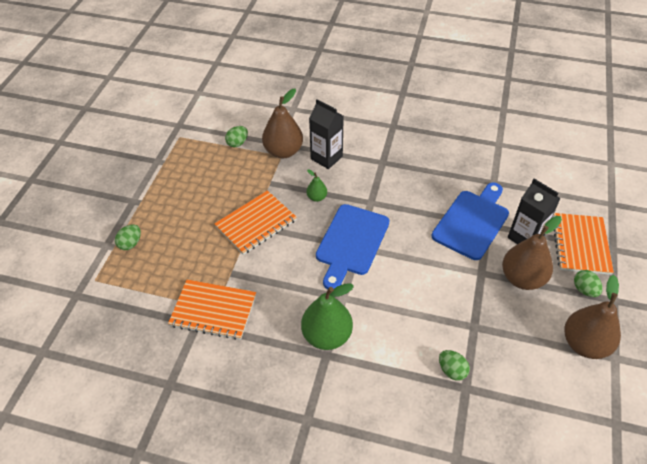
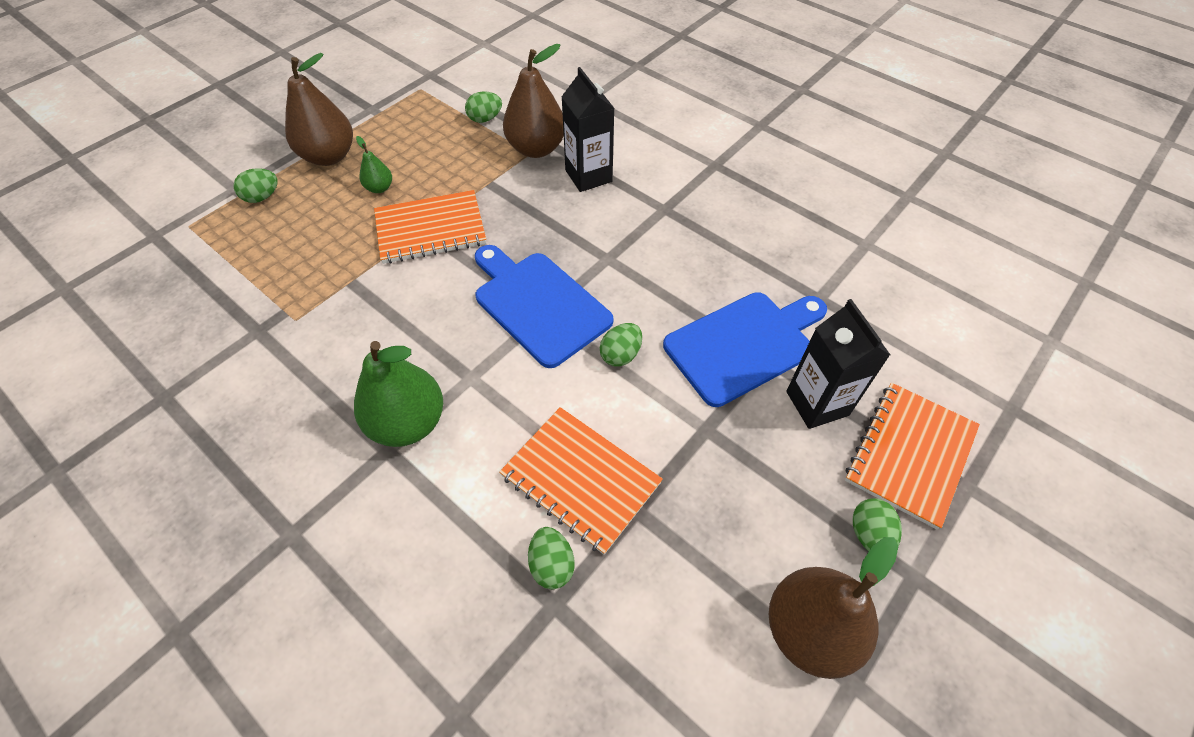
camera: 25 degrees right, 5 degrees up
(213, 310) = (291, 322): orange notebook -> orange notebook (581, 479)
(317, 197) = (536, 224): green pear -> green pear (379, 188)
(351, 243) = (538, 304): blue cutting board -> blue cutting board turned 90 degrees clockwise
(414, 252) = (620, 355): none -> green egg
(522, 278) = (769, 467): brown pear -> brown pear (329, 156)

